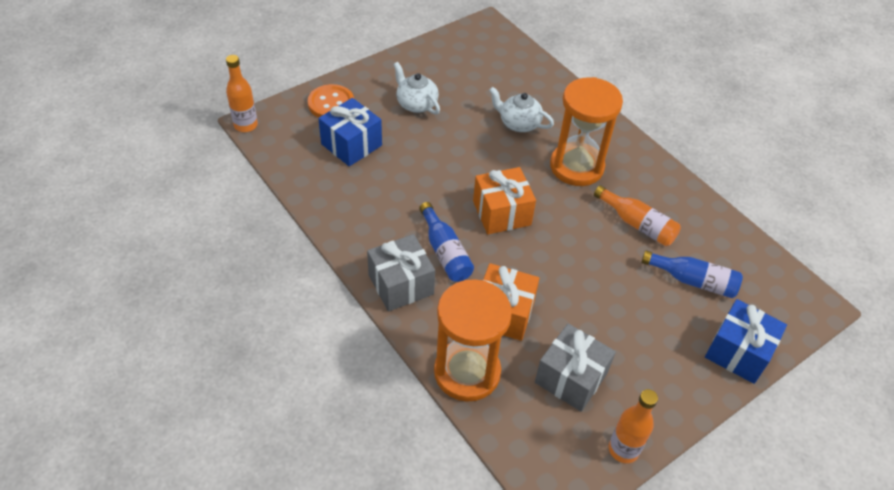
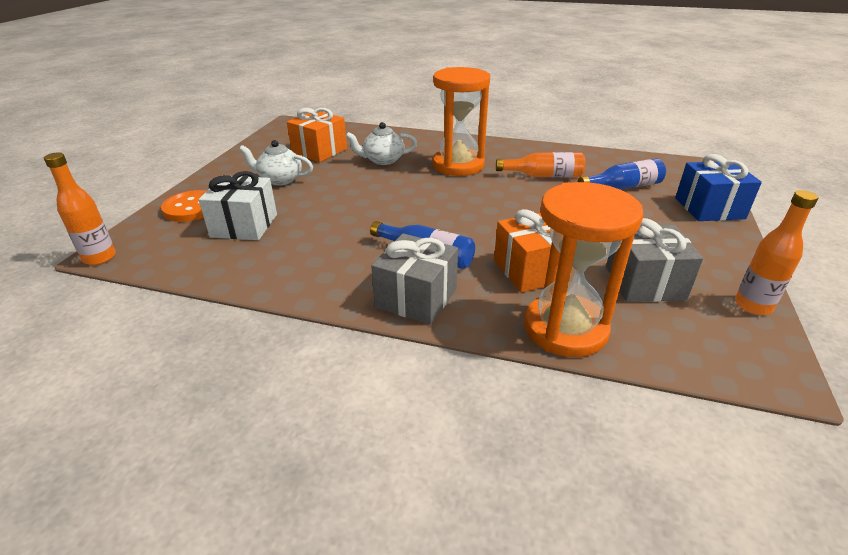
camera: 35 degrees left, 15 degrees down
(351, 145) = (244, 225): blue gift -> white gift
(501, 213) = (439, 211): orange gift -> orange gift (319, 151)

